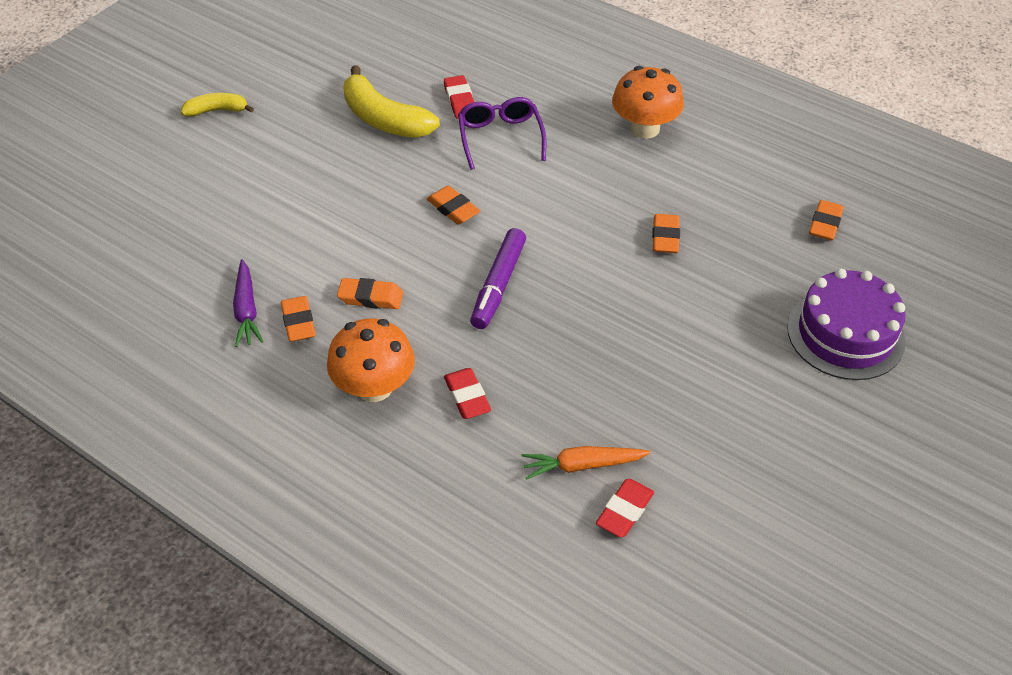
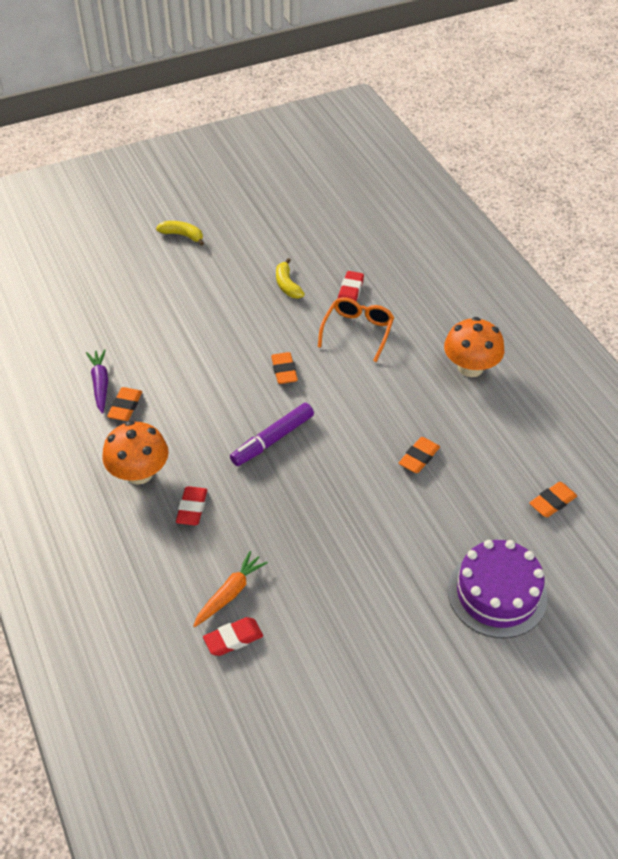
camera: 30 degrees right, 0 degrees up
(246, 310) = (100, 384): purple carrot -> purple carrot turned 150 degrees clockwise
(371, 297) = (182, 410): orange eraser -> none
(384, 119) = (287, 285): yellow banana -> yellow banana, size x0.56
(500, 138) = (357, 332): purple glasses -> orange glasses
(582, 465) = (230, 593): orange carrot -> orange carrot turned 105 degrees clockwise

